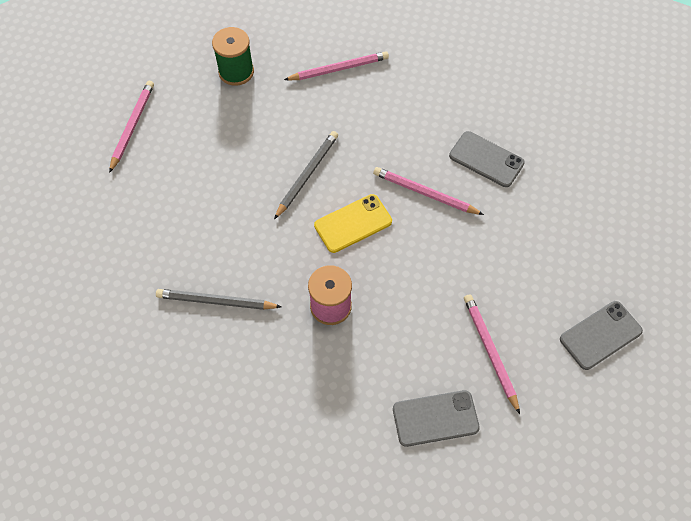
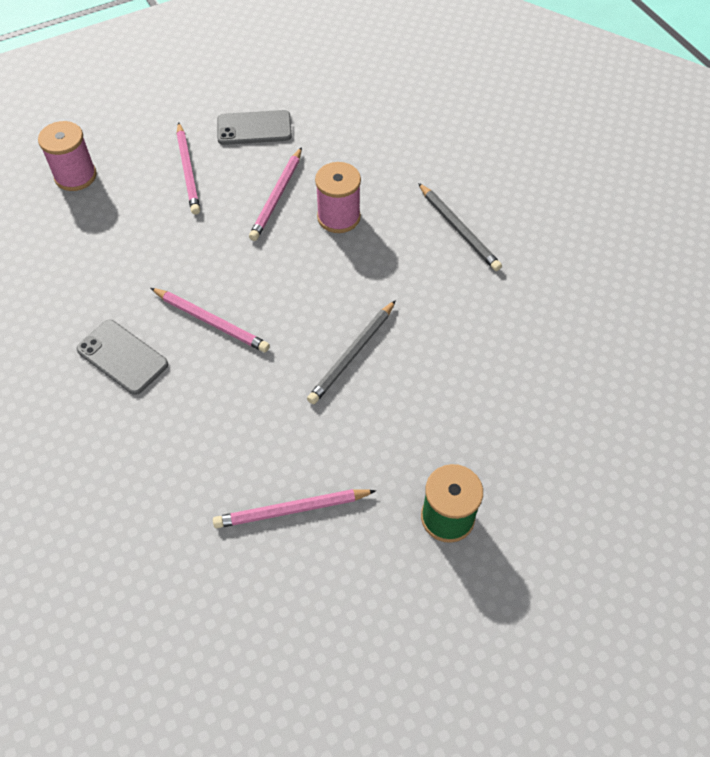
camera: 175 degrees left, 5 degrees down
(132, 126) = (588, 439): pink pencil -> pink pencil (277, 196)
(216, 301) = (458, 229): grey pencil -> grey pencil turned 45 degrees clockwise
(353, 223) = (303, 294): yellow phone -> none
(600, 335) = (75, 176): grey phone -> pink spool

